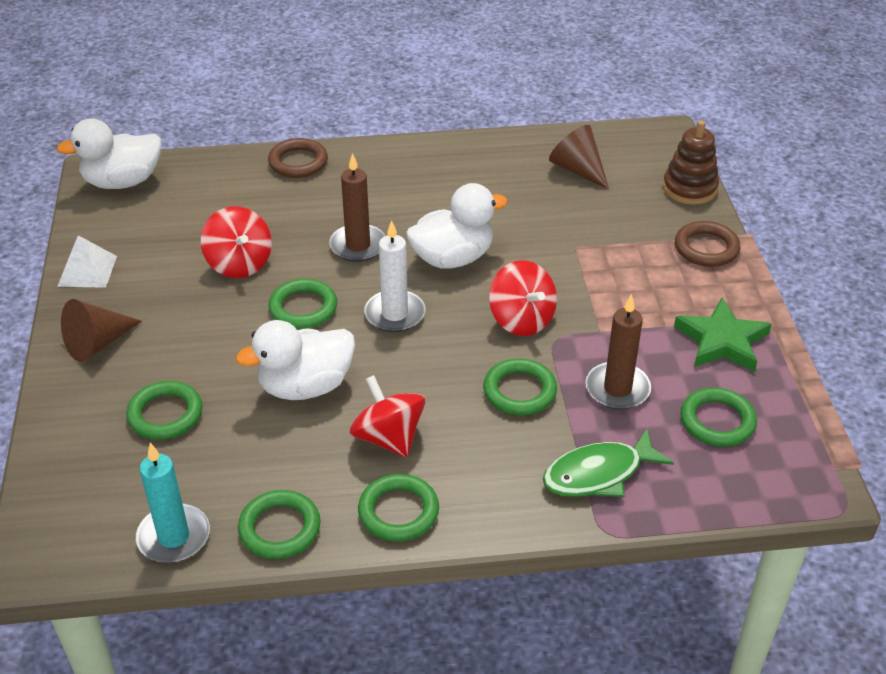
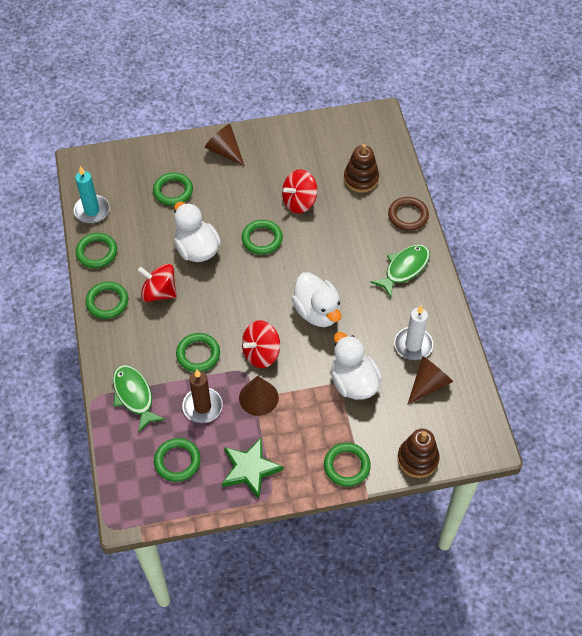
camera: 85 degrees right, 15 degrees up
(87, 271) = (284, 133): white pyramid -> none
(122, 182) = (371, 130): white duck -> white duck (353, 382)
(215, 199) = (361, 179): none -> brown stacking toy
(358, 246) = (323, 259): brown candle -> none
(388, 437) = (159, 292): red spinning top -> red spinning top turned 120 degrees counterclockwise
(390, 173) = (404, 269): none -> green fish
(395, 314) = (260, 285): white candle -> white candle (413, 345)
(600, 326) = (258, 397): none -> brown cone
(706, 248) = (346, 466): brown ring -> green ring

